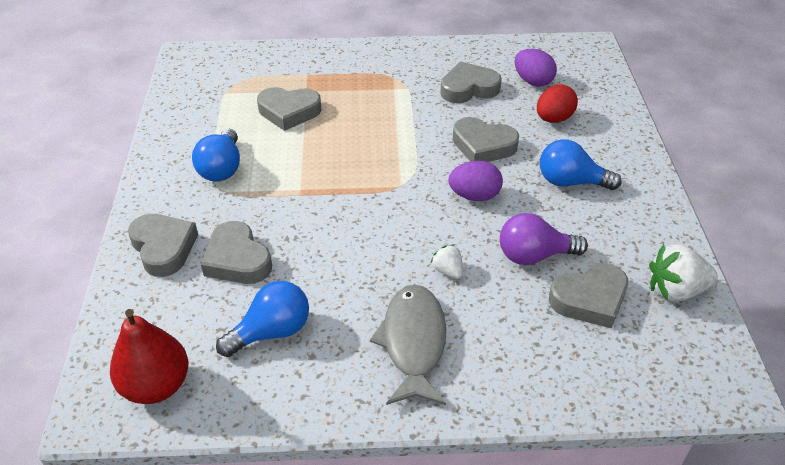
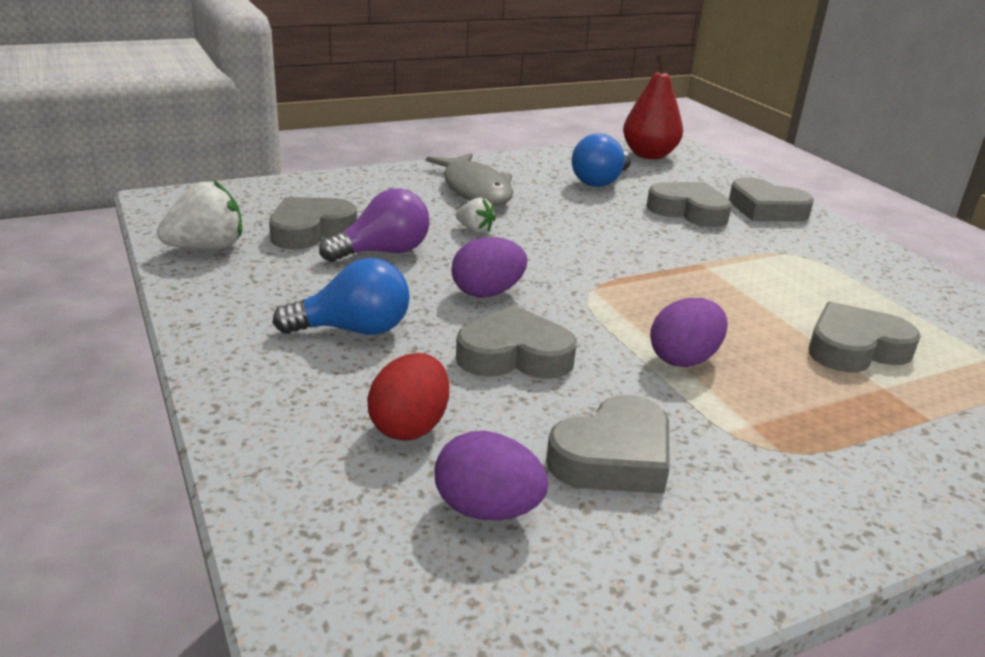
camera: 155 degrees right, 15 degrees down
(221, 168) = (823, 270): blue light bulb -> none
(391, 125) = (684, 359): none -> purple egg

